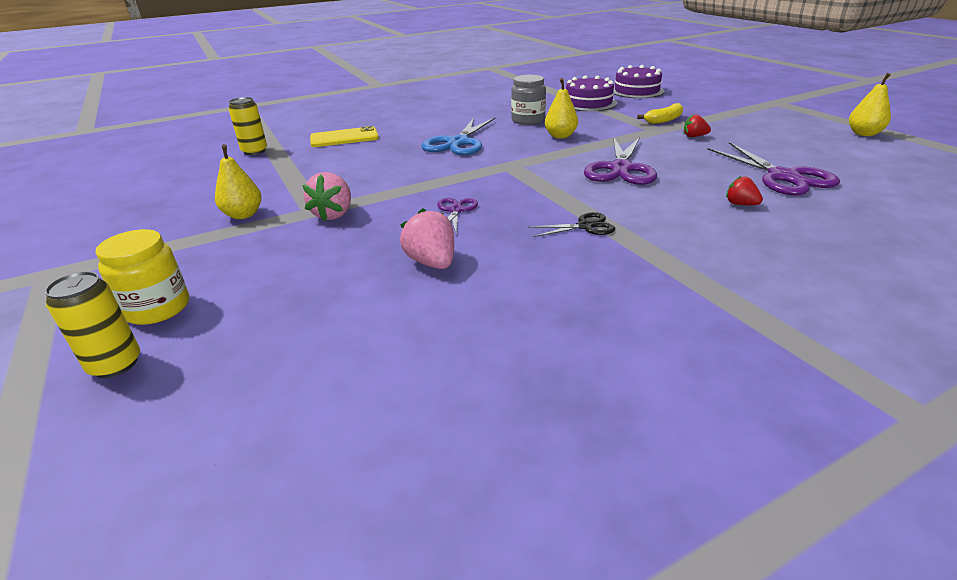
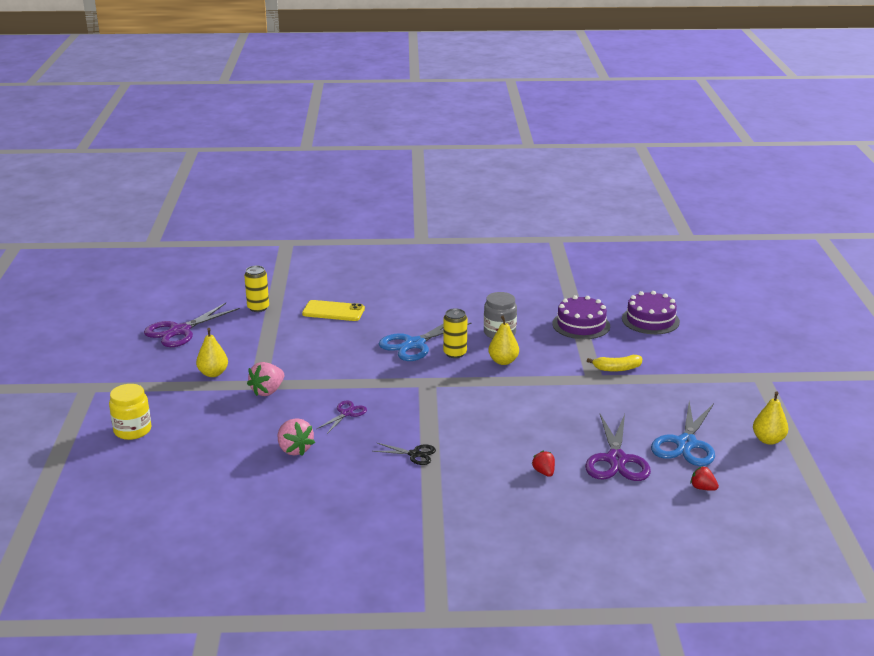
camera: 25 degrees right, 5 degrees down
(115, 364) = (100, 457): yellow can -> yellow can (455, 353)
(432, 262) = (294, 449): pink strawberry -> pink strawberry turned 150 degrees clockwise
(621, 169) = (504, 412): purple scissors -> purple scissors (180, 331)
(694, 136) = (613, 396): red strawberry -> red strawberry (702, 488)
(812, 151) = (686, 444): none -> blue scissors

